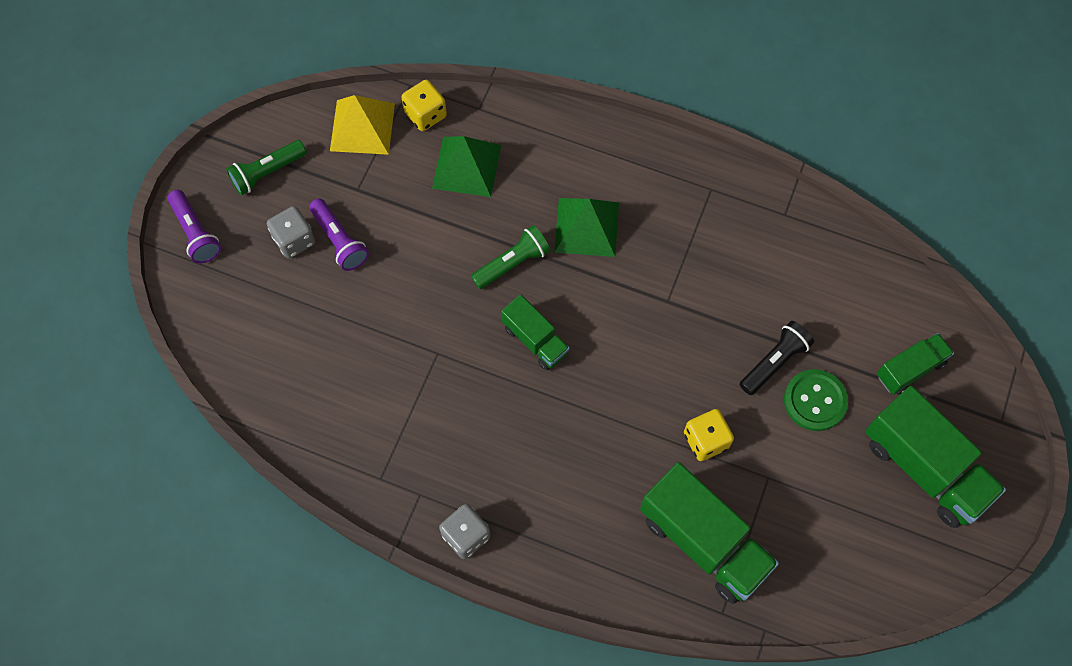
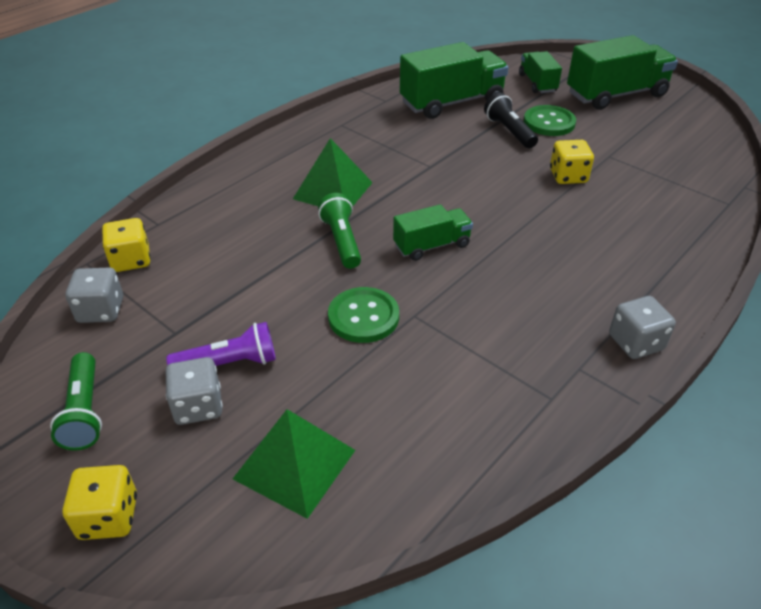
camera: 70 degrees left, 25 degrees down
(195, 233) = (108, 517): purple flashlight -> yellow dice
(362, 127) = (101, 310): yellow pyramid -> grey dice
(422, 315) = (363, 317): none -> green button
(467, 166) = (214, 246): green pyramid -> green pyramid (294, 464)
(703, 542) = (662, 198): green truck -> green truck (452, 103)

